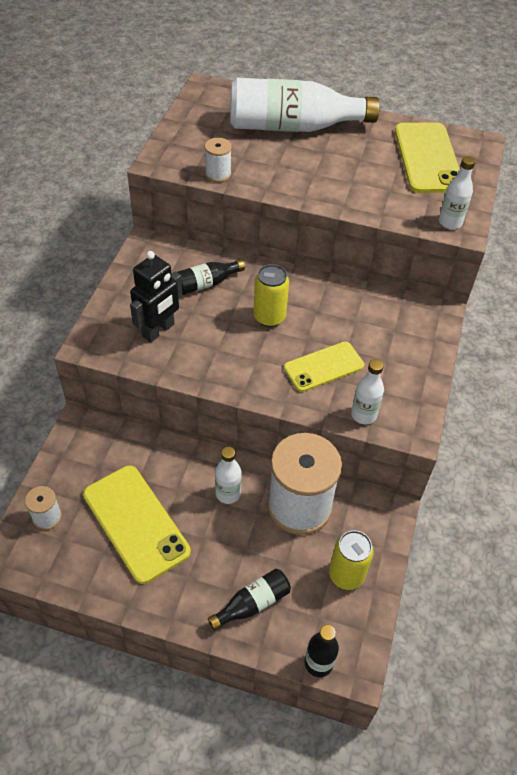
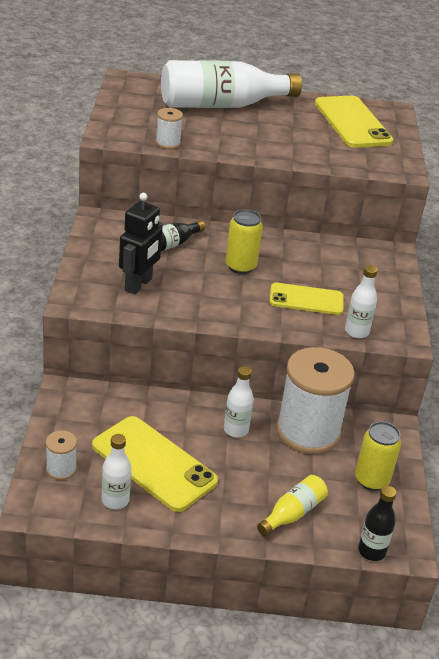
camera: 15 degrees left, 15 degrees down
(253, 603) = (293, 513): black bottle -> yellow bottle
(324, 367) = (306, 299): yellow phone -> yellow phone turned 45 degrees clockwise
(450, 222) = (391, 167): white bottle -> white bottle (115, 500)

